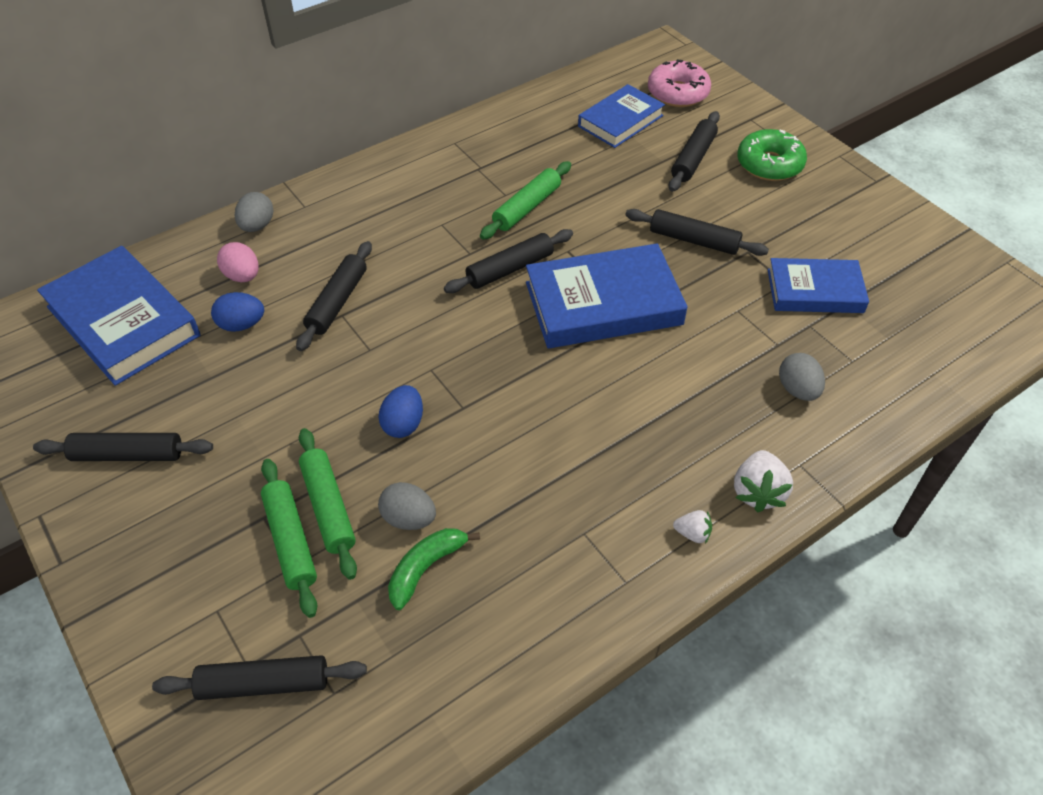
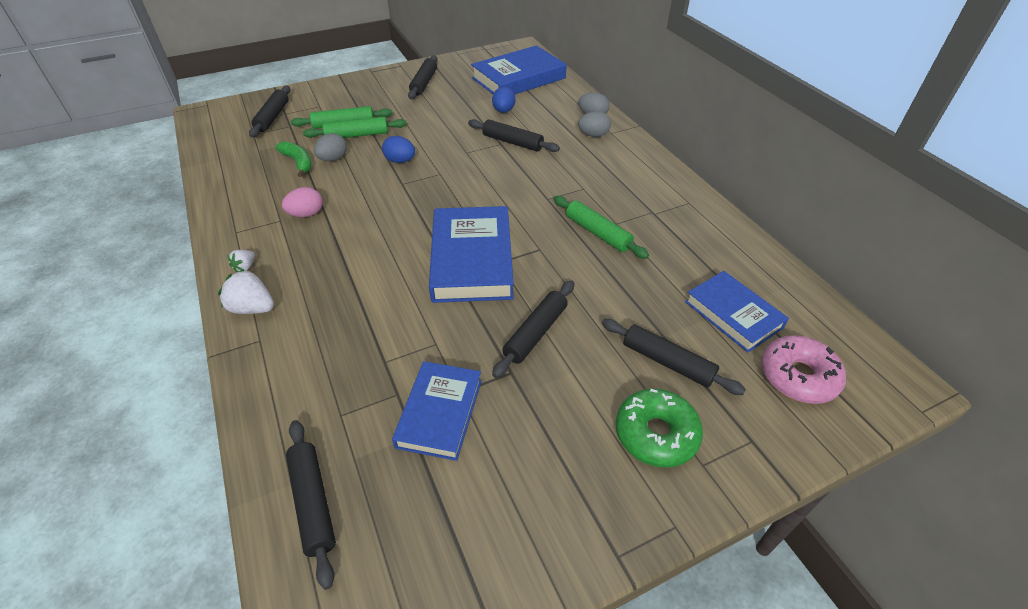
camera: 100 degrees right, 5 degrees down
(242, 276) = (545, 111): pink egg -> pink egg (306, 214)
(510, 269) = (525, 216): black rolling pin -> black rolling pin (313, 502)
(797, 390) = (329, 360): grey egg -> grey egg (593, 135)

